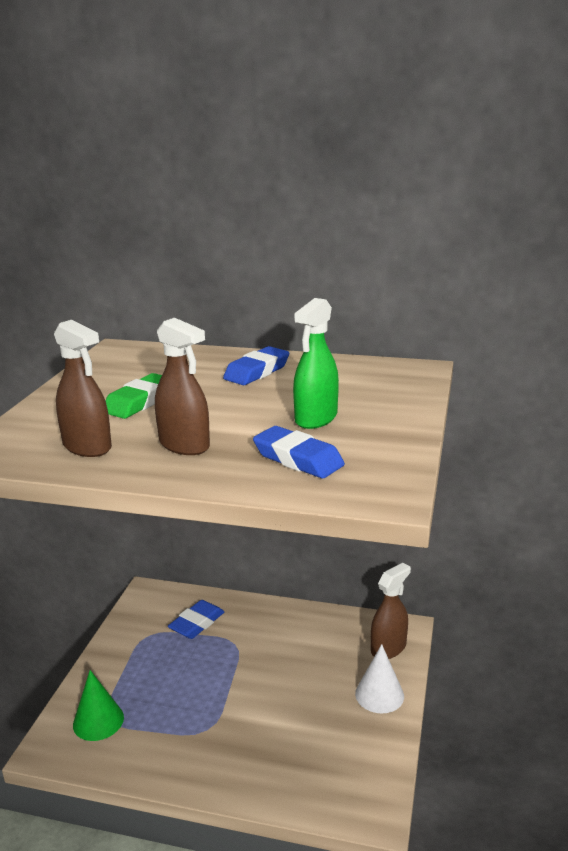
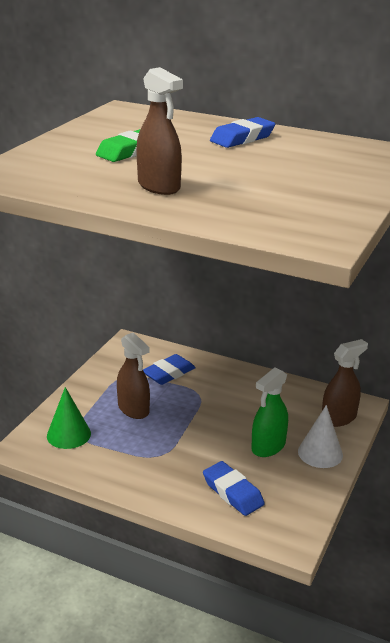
camera: 10 degrees right, 5 degrees up
(87, 447) = (76, 179): brown spray bottle -> brown spray bottle (133, 409)
(298, 459) = (254, 207): blue eraser -> blue eraser (232, 492)
(316, 418) = (282, 179): green spray bottle -> green spray bottle (268, 446)

